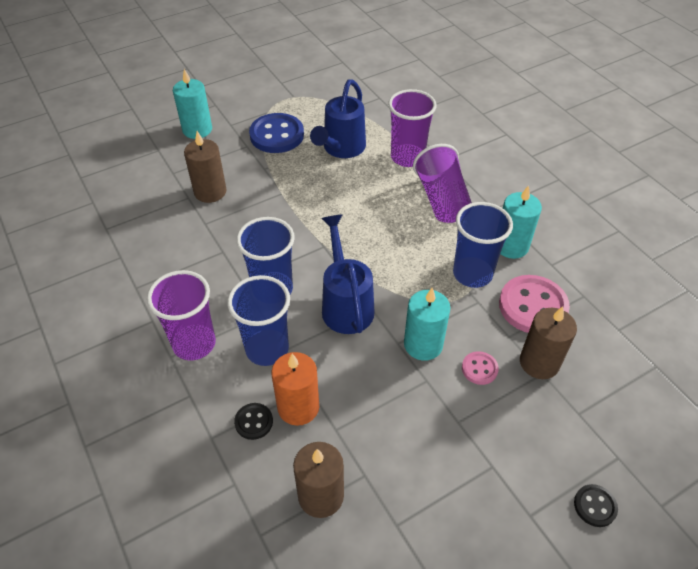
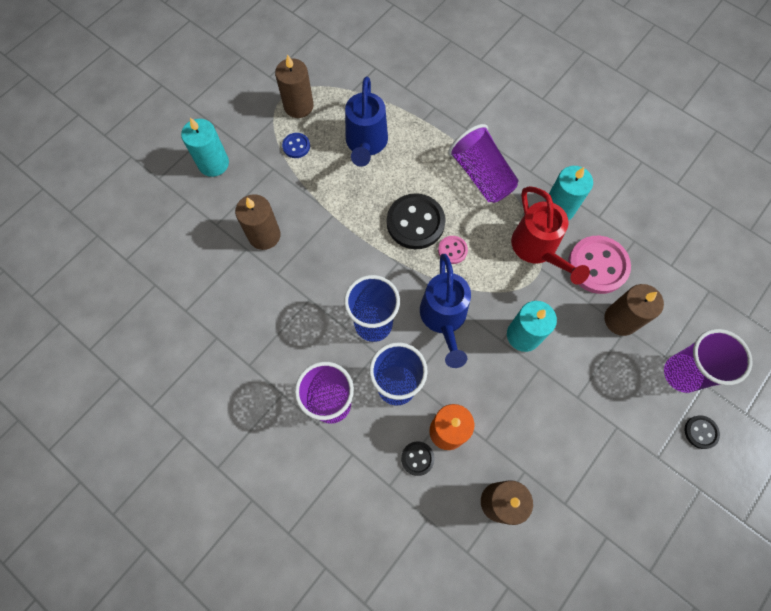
camera: 20 degrees left, 20 degrees up
(277, 135) = (296, 146): blue button -> blue button, size x0.50
(295, 108) = (298, 106): none -> brown candle
(346, 305) = (444, 318): blue watering can -> blue watering can turned 150 degrees counterclockwise
(357, 219) = (415, 222): none -> black button
(407, 157) = (431, 135): purple cup -> purple cup (682, 374)
(472, 274) = (537, 249): blue cup -> red watering can
(479, 369) = (576, 342): pink button -> pink button (452, 250)

